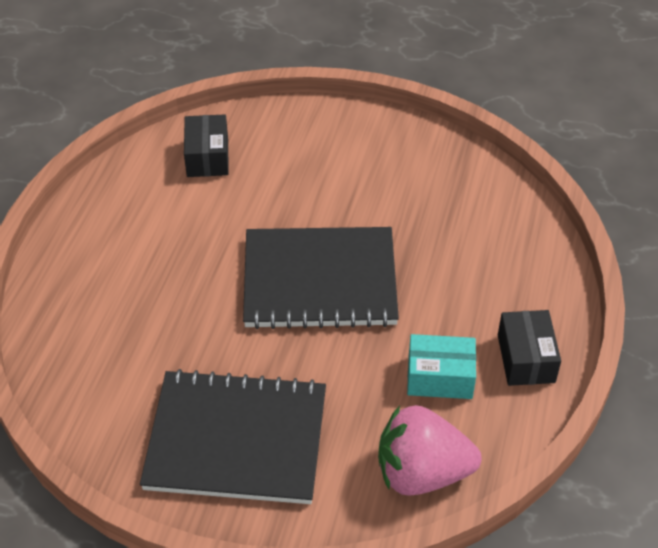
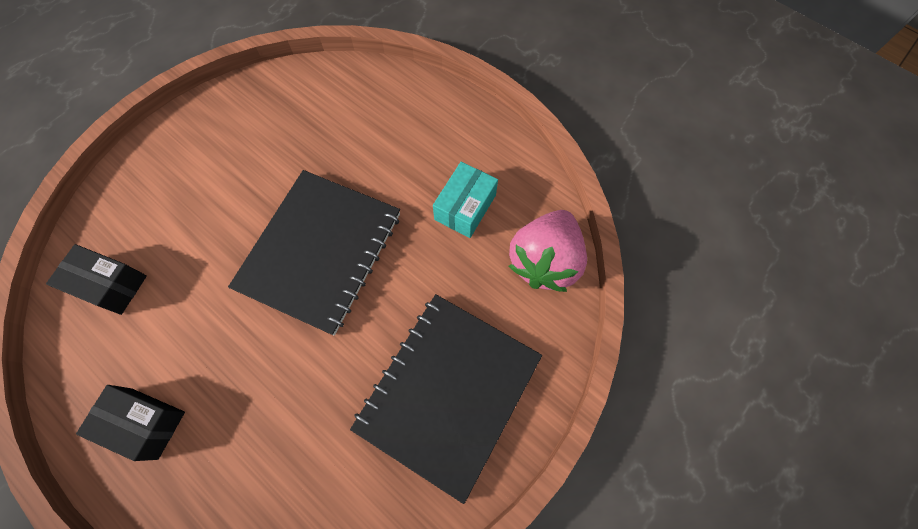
camera: 65 degrees left, 20 degrees up
(526, 358) = (478, 142): black box -> black box (145, 423)

